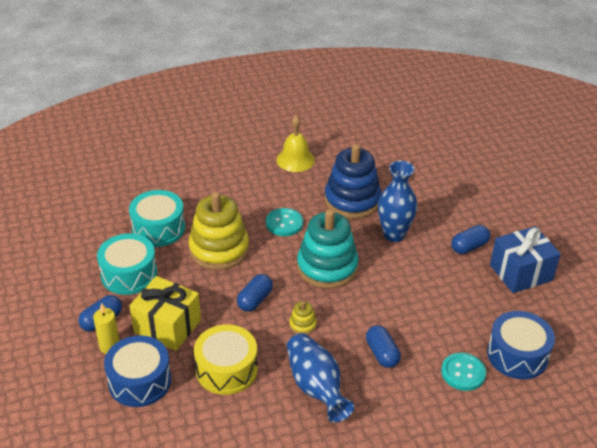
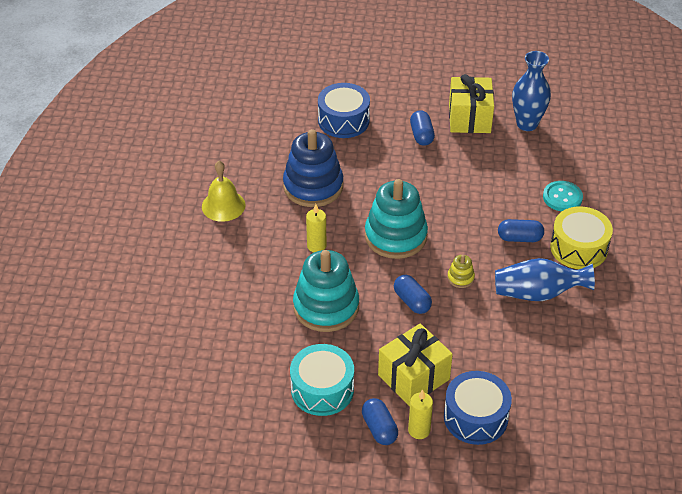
camera: 65 degrees left, 5 degrees up
(158, 228) = (264, 347): turquoise drum -> none
(219, 249) = (326, 307): yellow stacking toy -> turquoise stacking toy
(226, 369) = (490, 348): yellow drum -> yellow drum (578, 248)
(284, 223) = (316, 246): turquoise button -> yellow candle
(394, 235) = (378, 176): blue vase -> blue vase (527, 124)
(517, 355) = (558, 159): blue drum -> blue drum (343, 120)
(521, 272) = (469, 118): blue gift -> yellow gift

